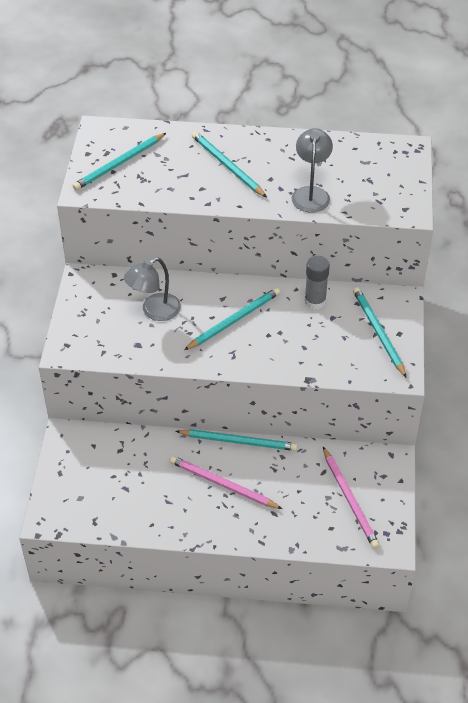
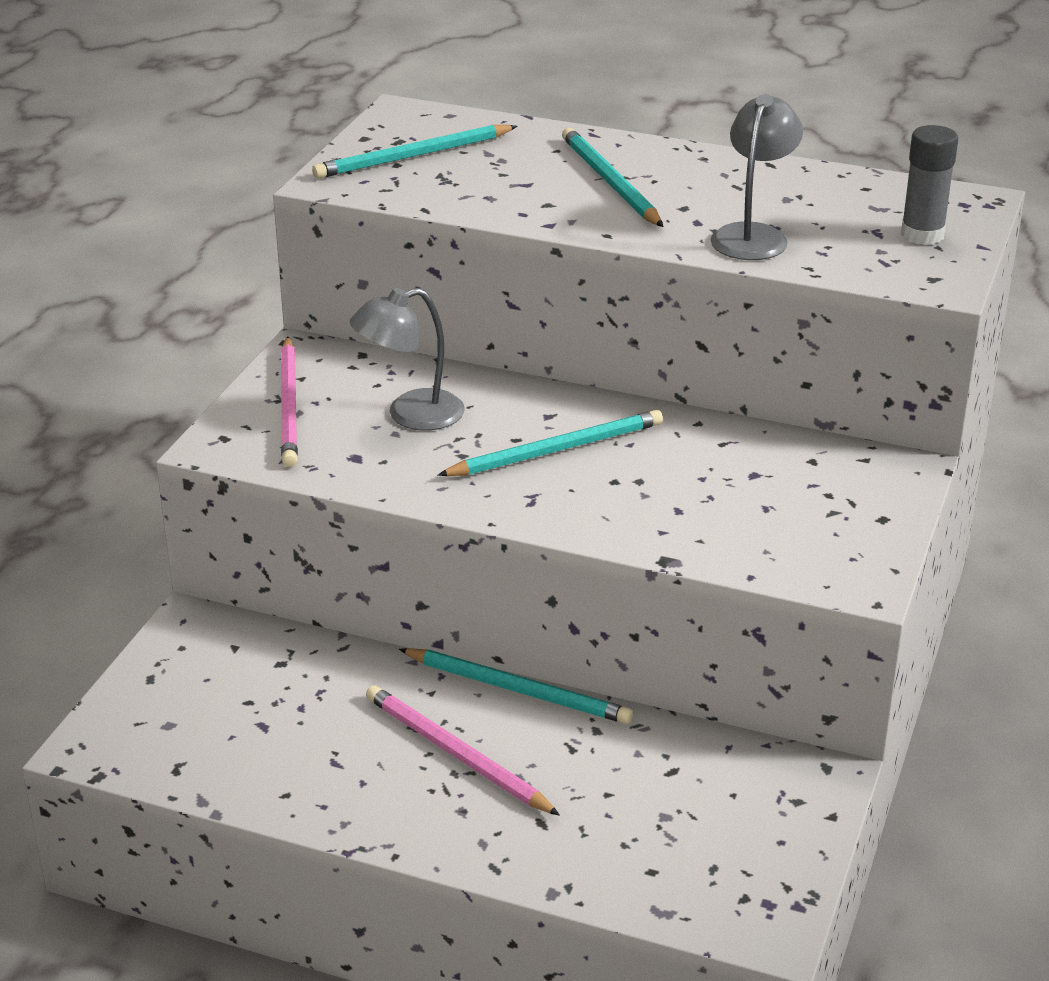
camera: 15 degrees right, 15 degrees down
(315, 301) = (728, 446): grey glue stick -> grey glue stick (922, 235)
(350, 499) = (710, 829): pink pencil -> pink pencil (289, 406)
(378, 332) = (839, 510): turquoise pencil -> none

